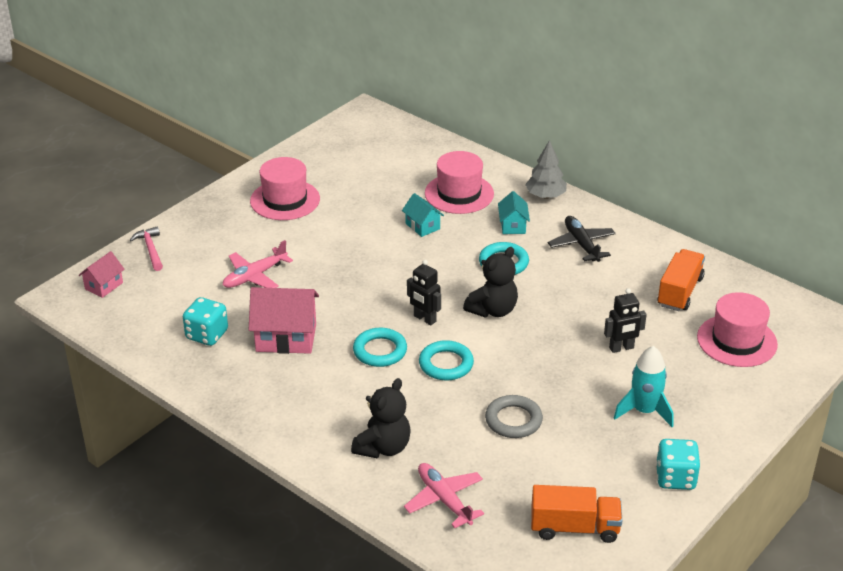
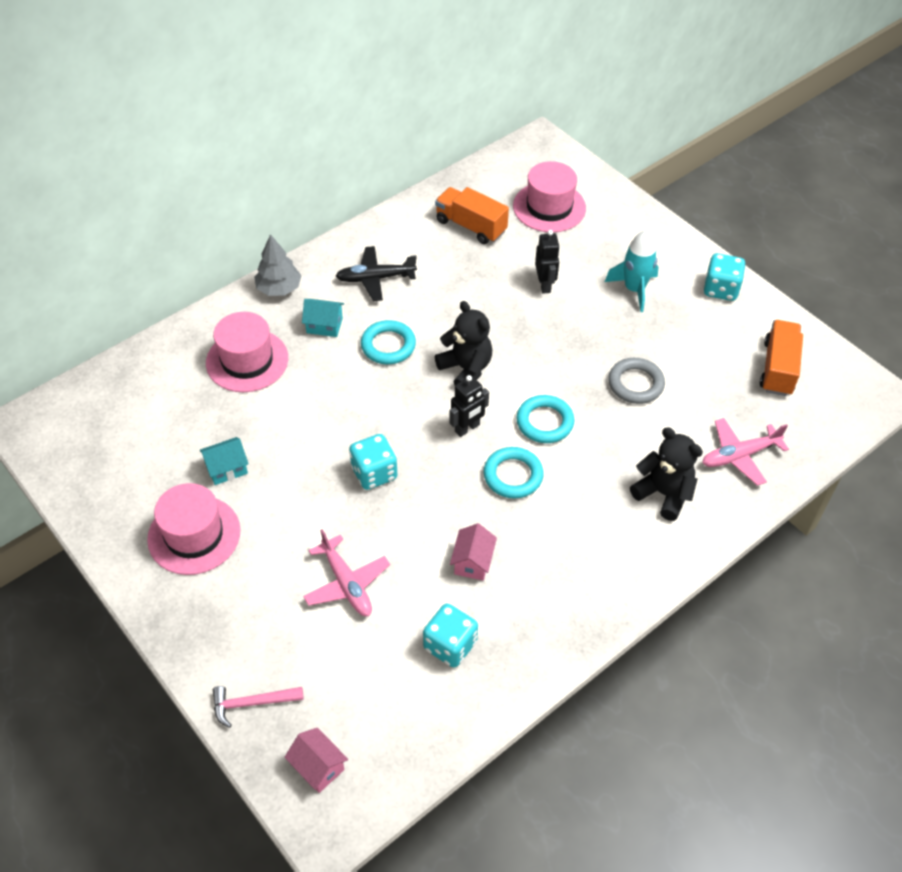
camera: 80 degrees left, 15 degrees up
(286, 338) = (473, 562): pink house -> pink house, size x0.56
(362, 275) = (374, 473): none -> turquoise dice
(422, 226) = (299, 404): turquoise house -> turquoise house (227, 469)

